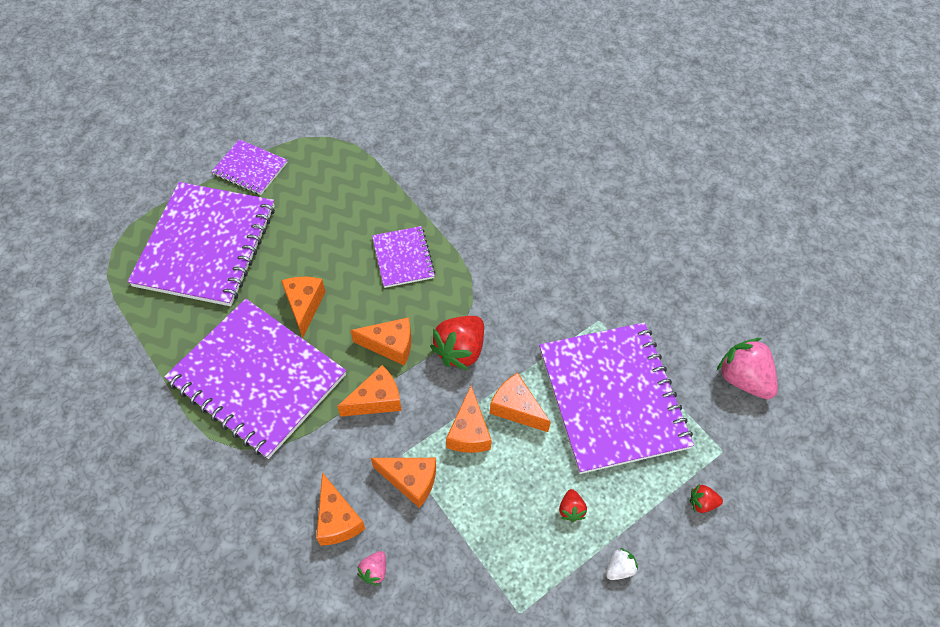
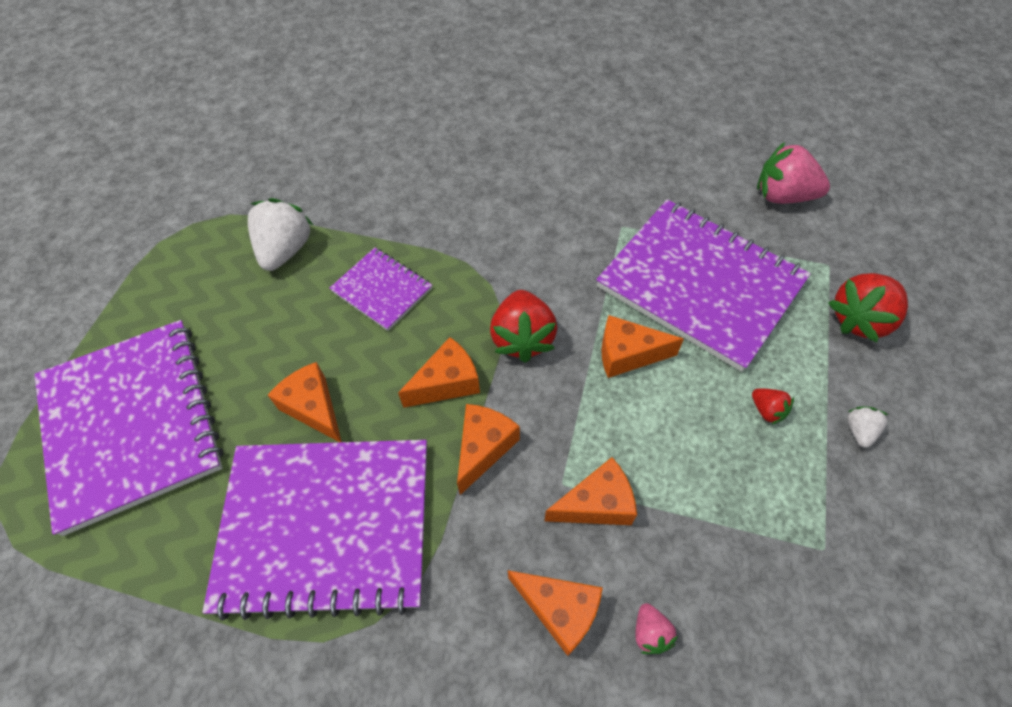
camera: 35 degrees left, 0 degrees up
(250, 169) = (121, 308): purple notebook -> none
(368, 191) = (285, 250): none -> white strawberry
(469, 432) = (606, 410): orange cheese -> none
(702, 503) = (859, 319): red strawberry -> red strawberry, size x2.06

